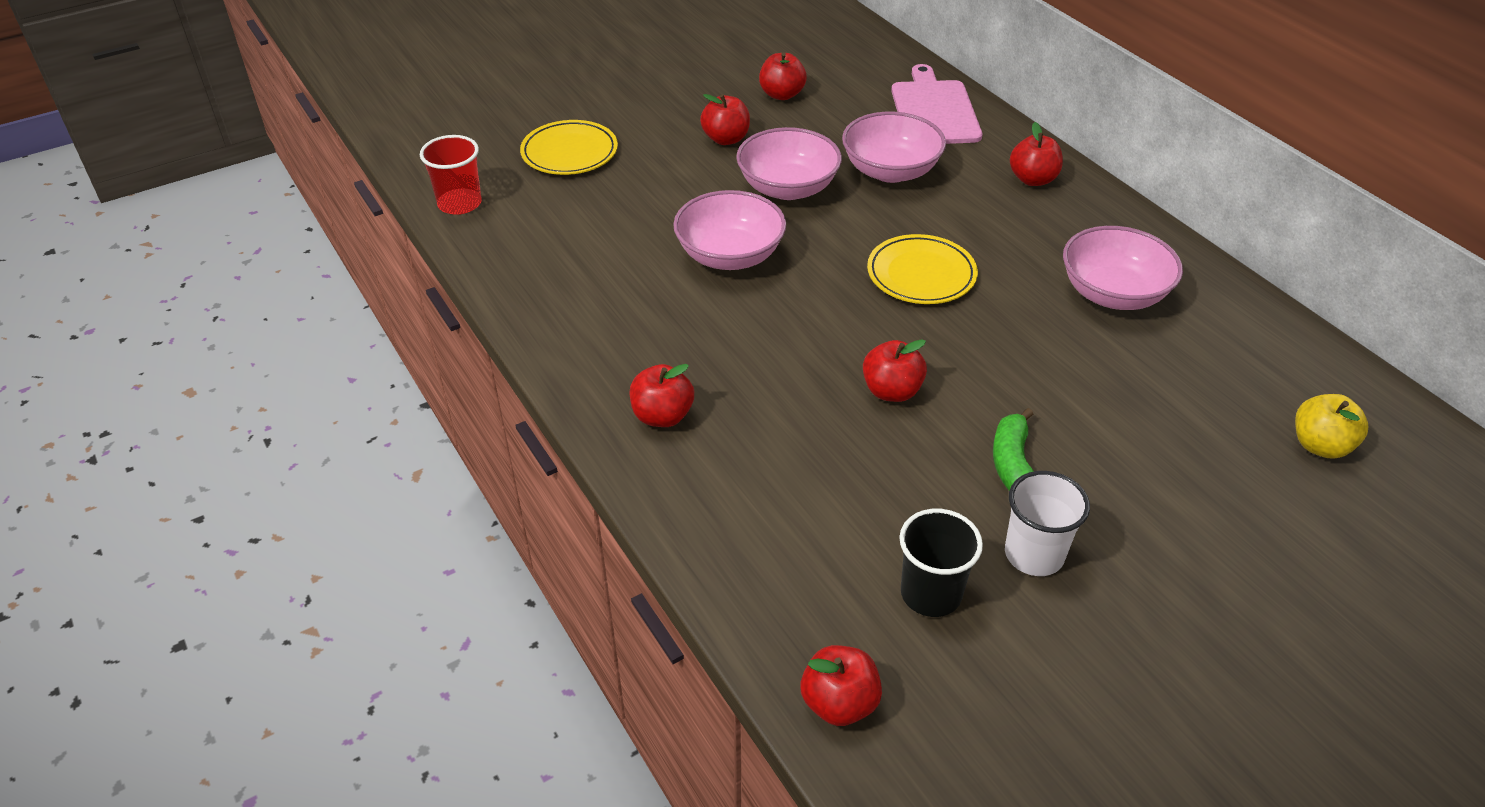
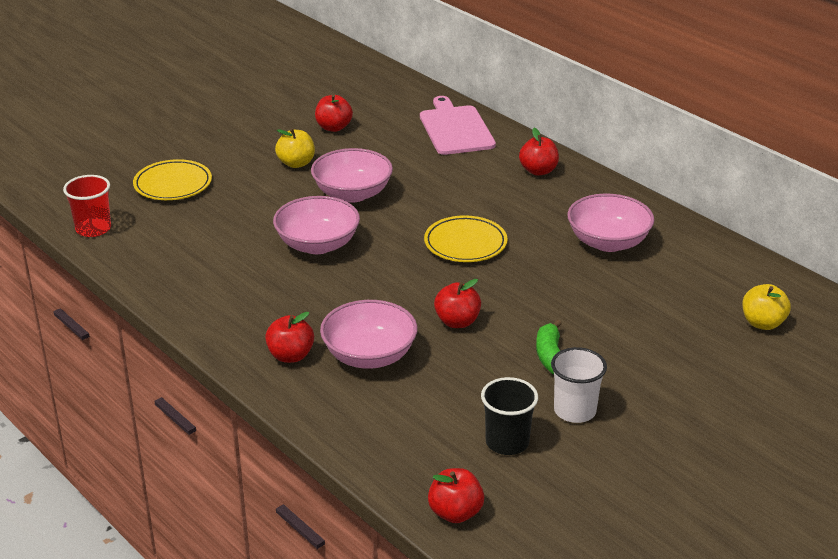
camera: 10 degrees left, 10 degrees down
(726, 139) = (296, 163): red apple -> yellow apple
(890, 171) = (429, 174): pink bowl -> pink bowl (369, 356)

